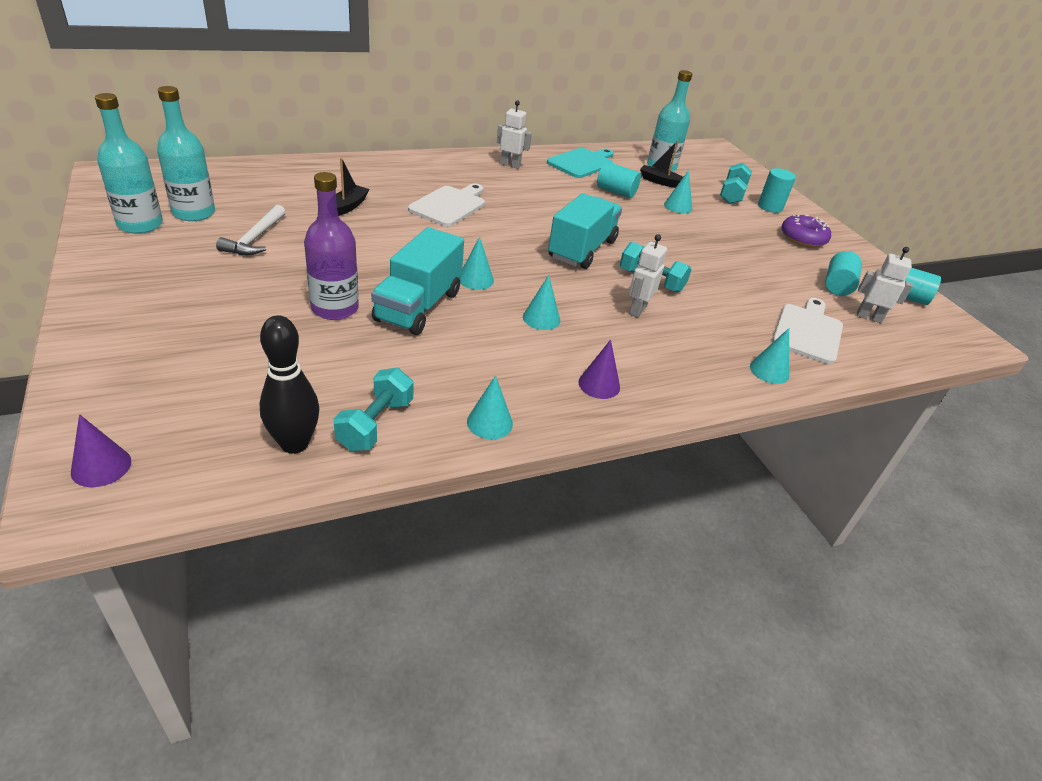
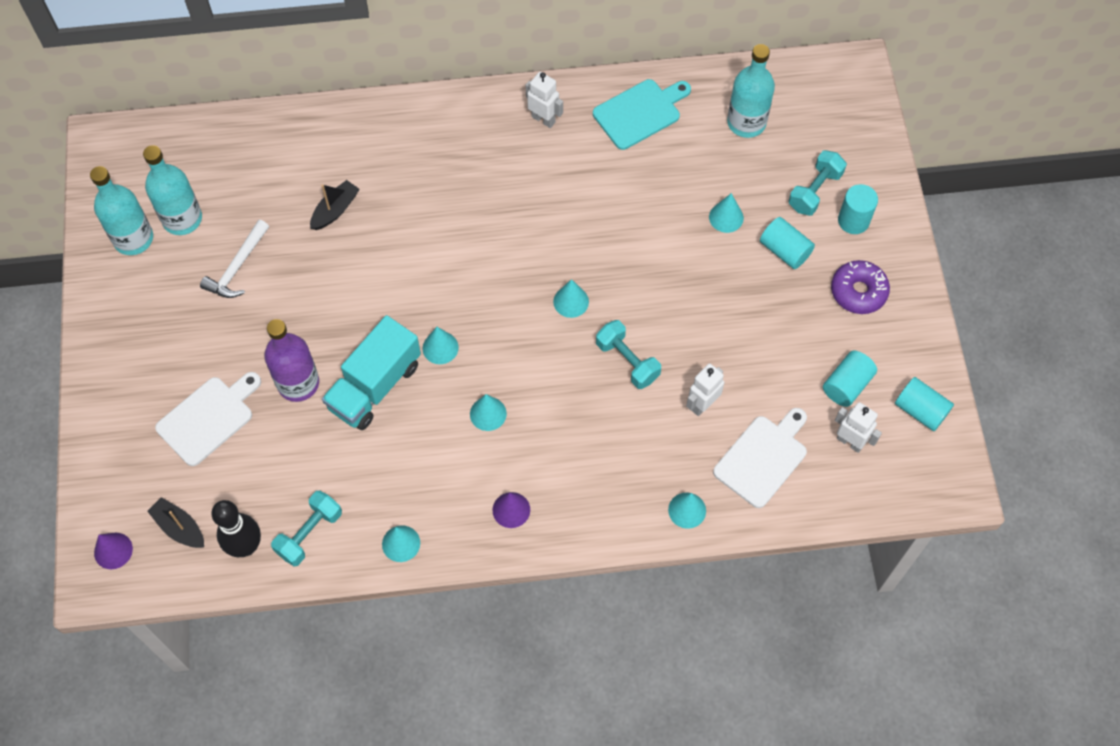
camera: 20 degrees right, 25 degrees up
(449, 205) = (446, 209): white cutting board -> white cutting board (208, 418)
(582, 249) = (571, 301): turquoise truck -> turquoise cone
(616, 192) = (658, 183): turquoise cylinder -> turquoise cylinder (785, 250)
(637, 310) = (591, 409): white robot -> white robot (702, 404)
(661, 182) = (729, 160): black boat -> black boat (179, 527)

